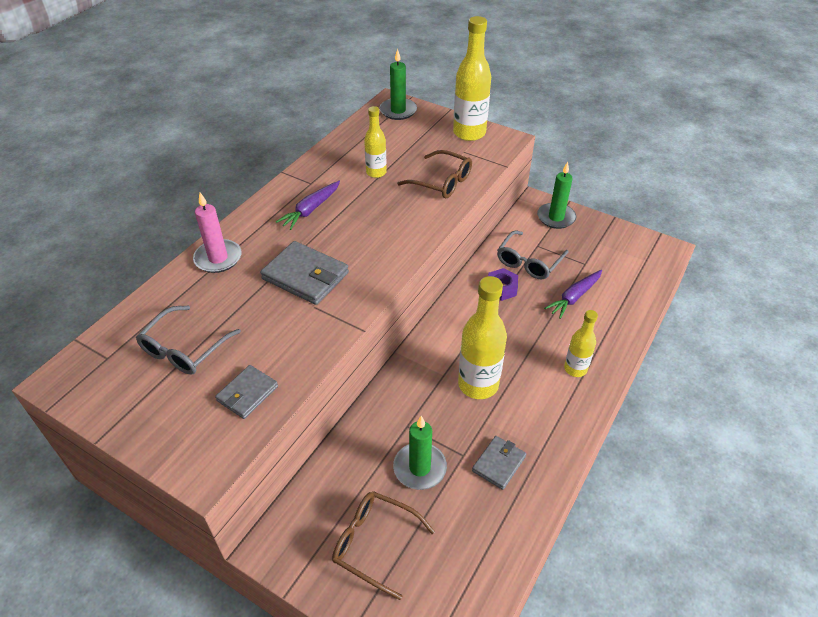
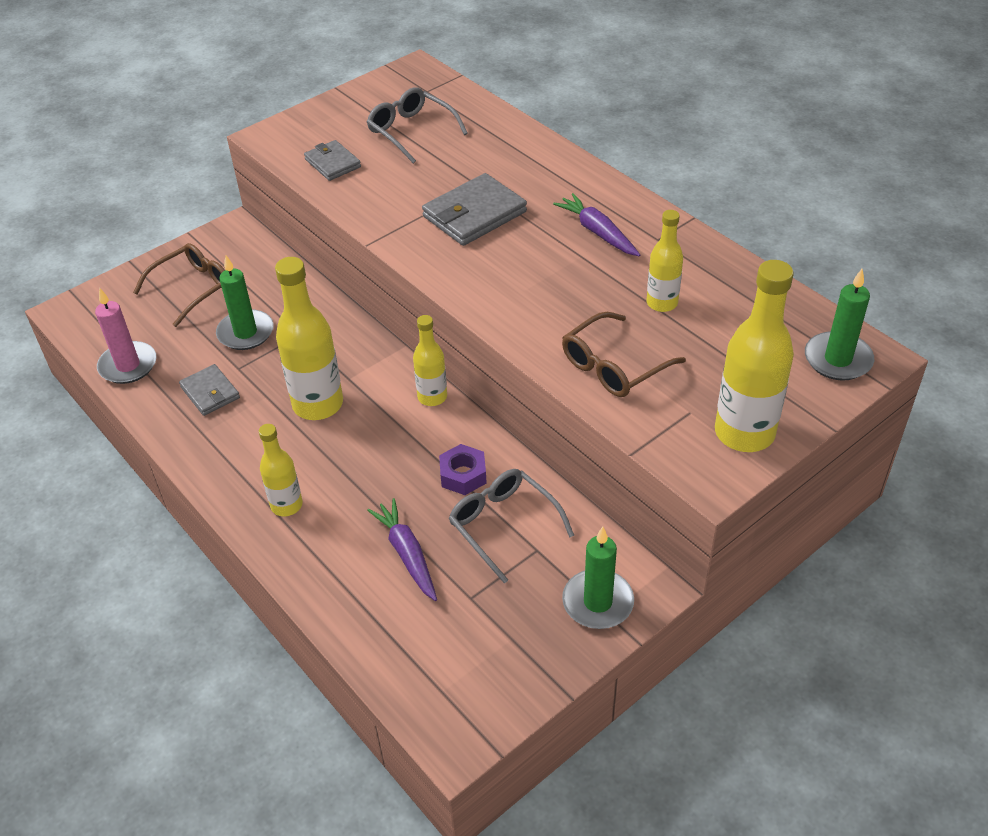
camera: 110 degrees right, 0 degrees up
(218, 258) = (536, 157): pink candle -> pink candle (128, 365)
(442, 321) = (432, 397): none -> yellow bottle

